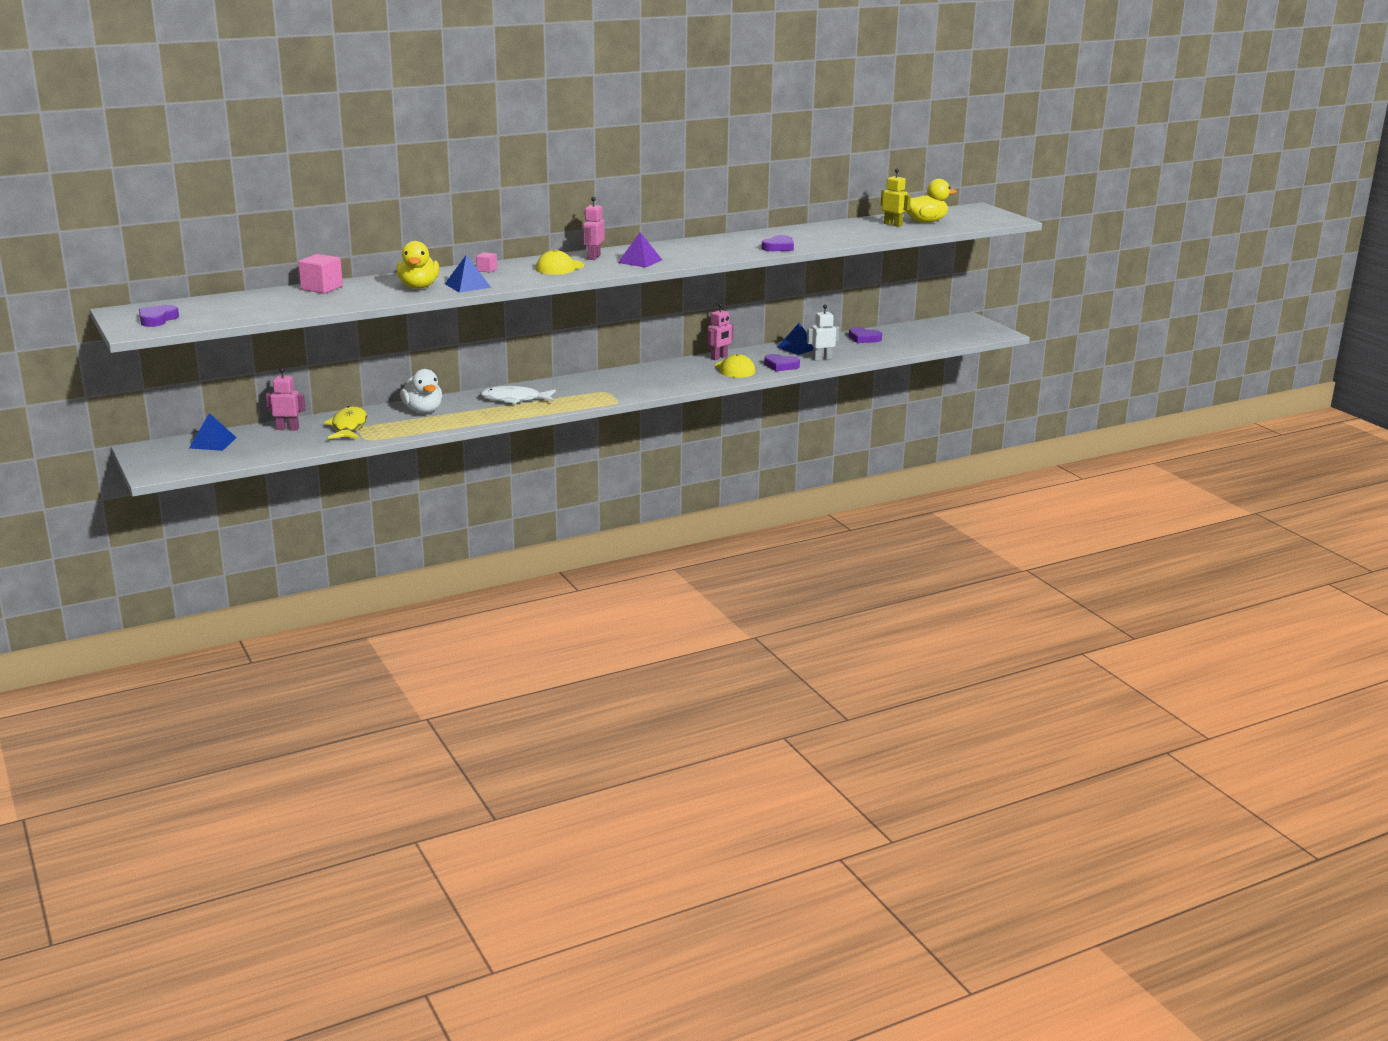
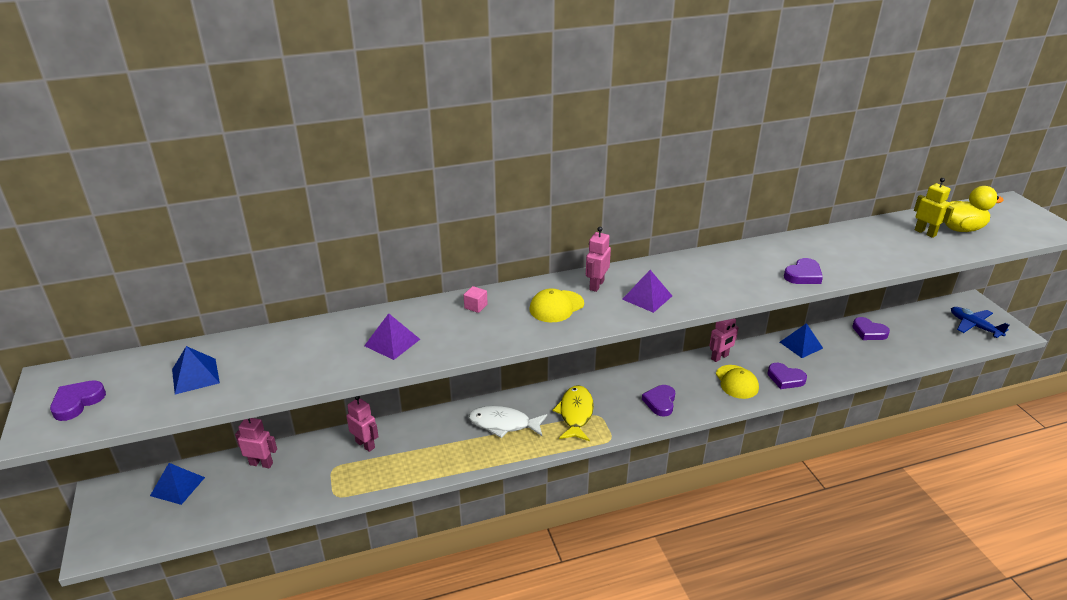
camera: 10 degrees right, 10 degrees up
(321, 288) = (286, 337): pink cube -> none
(348, 426) = (323, 465): yellow fish -> yellow fish (575, 413)
(384, 415) = (365, 444): none -> pink robot
(418, 287) = (392, 342): yellow duck -> purple pyramid
(423, 411) = (406, 439): white duck -> none
(467, 285) = (447, 342): blue pyramid -> blue pyramid (195, 376)
(662, 382) = (660, 402): none -> purple heart
(822, 359) = (828, 368): white robot -> none
(964, 331) = (974, 326): none -> blue plane

